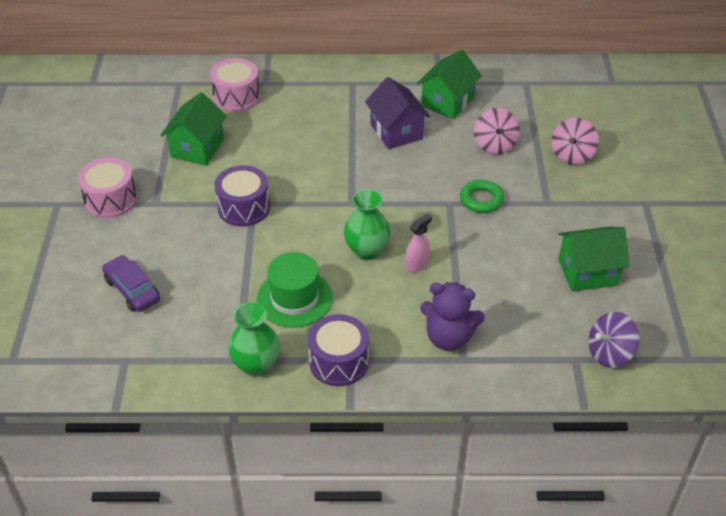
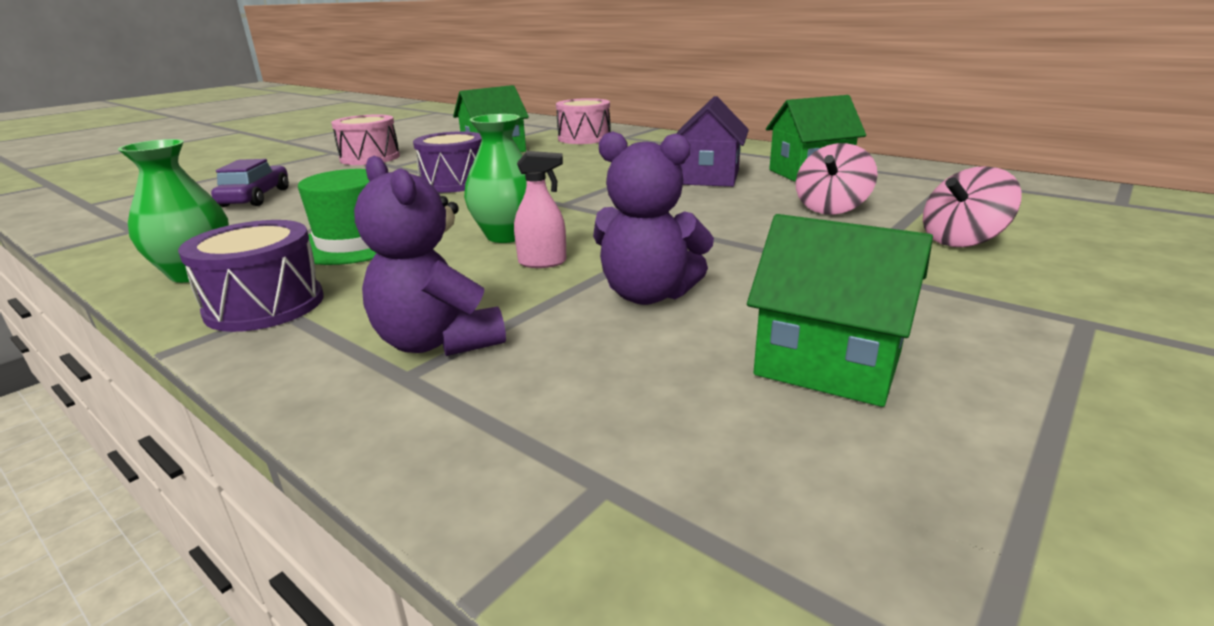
camera: 40 degrees right, 20 degrees down
(481, 200) = (738, 240): green ring -> none
(490, 265) = (648, 294): none -> purple teddy bear
(609, 353) = (707, 518): purple spinning top -> none

